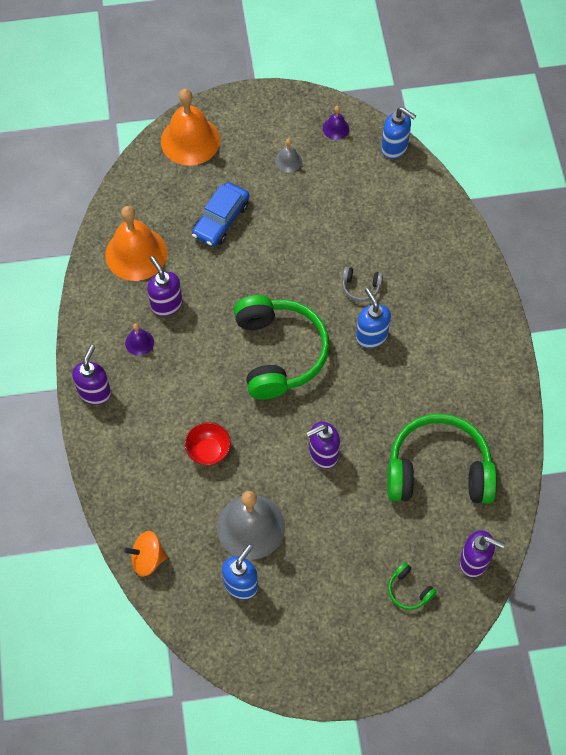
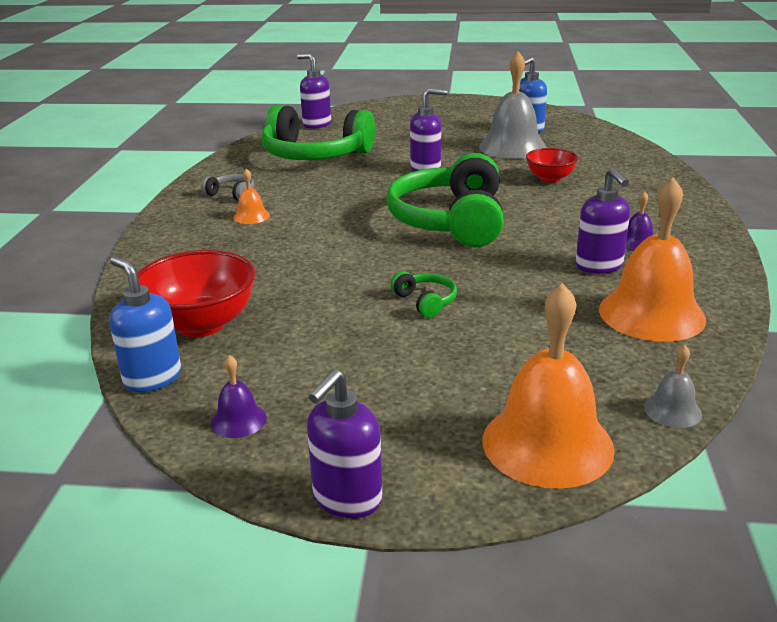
camera: 165 degrees left, 35 degrees down
(95, 392) = (692, 217): purple soap dispenser -> purple soap dispenser (347, 499)
(147, 559) = (616, 142): orange spinning top -> none
(221, 220) = (503, 332): blue car -> none
(288, 161) = (356, 387): grey bell -> grey bell (672, 410)
(361, 287) = (317, 253): grey headphones -> grey headphones (231, 194)
(371, 336) = (329, 221): blue soap dispenser -> none
(395, 195) = (201, 324): none -> red bowl
(409, 590) = (380, 120): green headphones -> green headphones (425, 301)
(435, 333) = (251, 216): none -> orange bell

